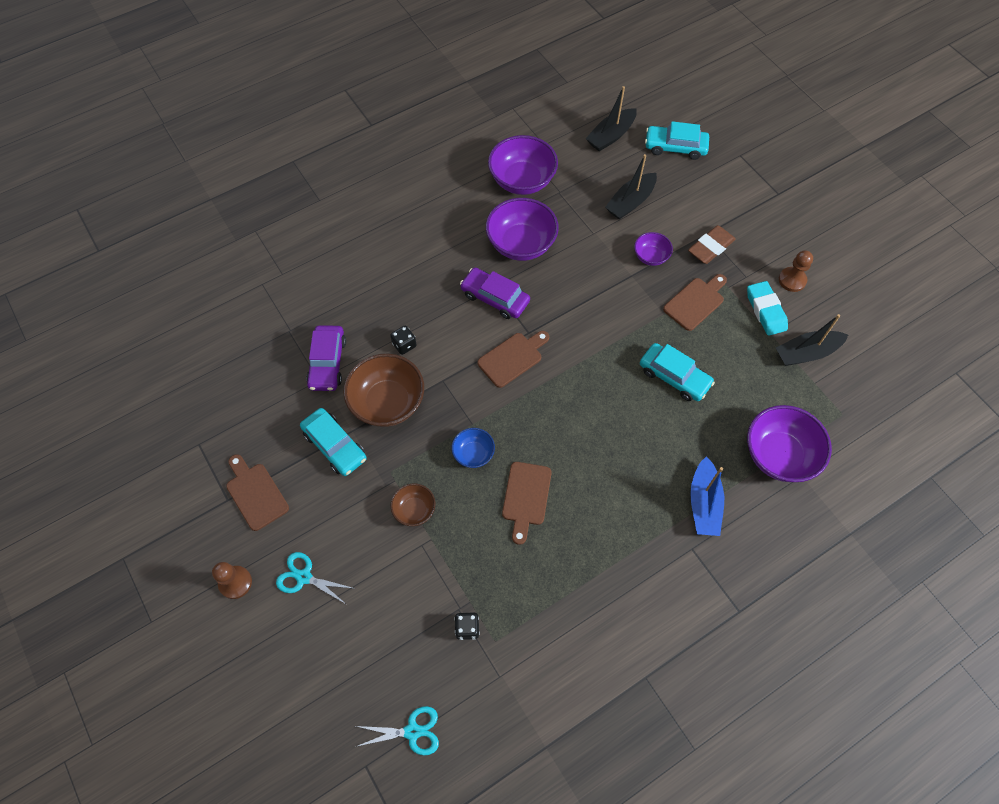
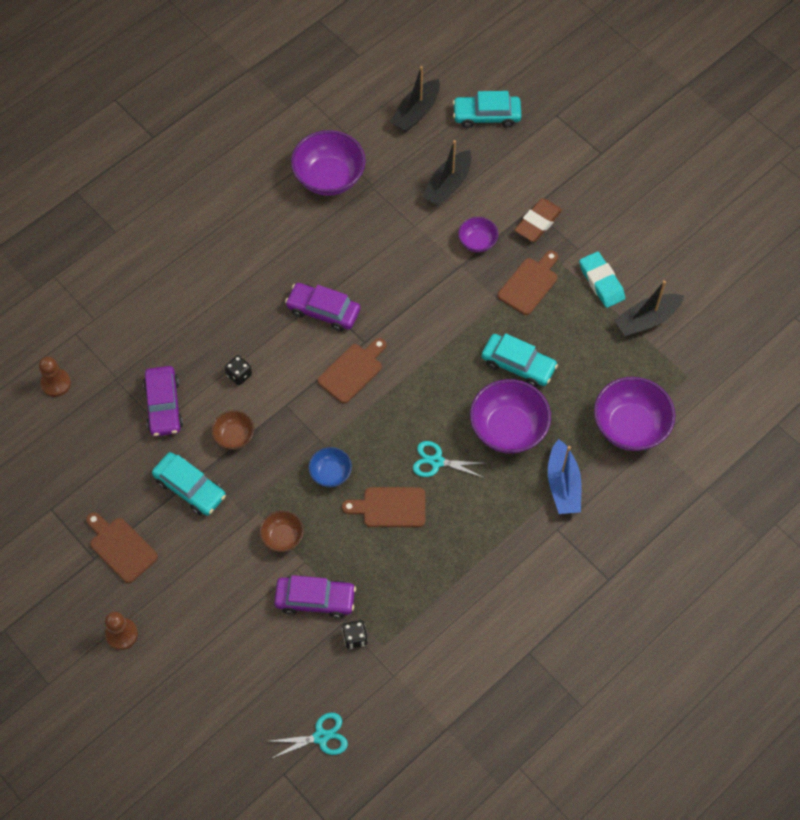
camera: 10 degrees left, 0 degrees up
(304, 577) = (188, 618): turquoise scissors -> turquoise scissors (437, 461)
(387, 403) = (234, 436): brown bowl -> brown bowl, size x0.53
(434, 580) = (315, 599): none -> purple car
(521, 244) = (340, 249): purple bowl -> purple bowl (508, 429)
(526, 497) = (390, 507): brown cutting board -> brown cutting board turned 90 degrees clockwise
(792, 280) = (624, 245): brown pawn -> brown pawn (56, 383)

